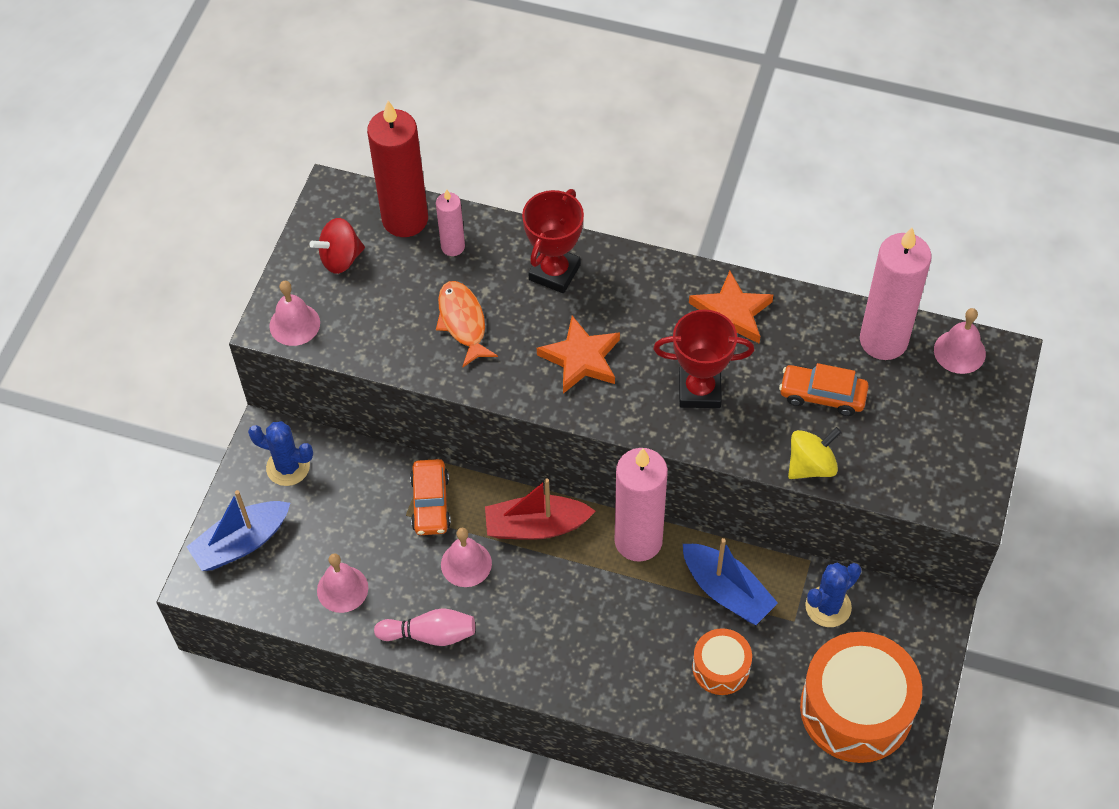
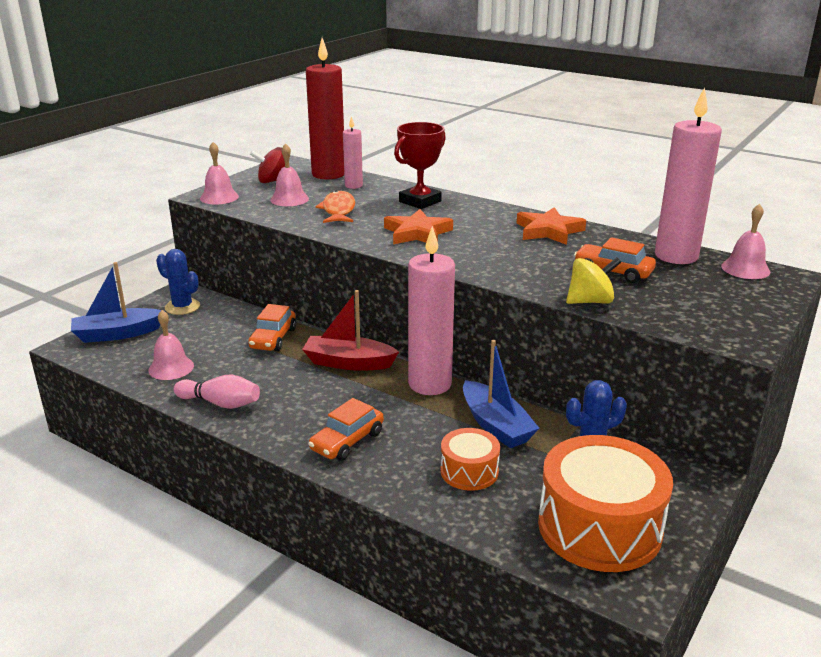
camera: 15 degrees right, 30 degrees down
(466, 564) = (278, 372): pink bell -> pink bell (289, 199)
(588, 657) = (347, 441): none -> orange car
(699, 390) = (506, 257): red trophy -> none

